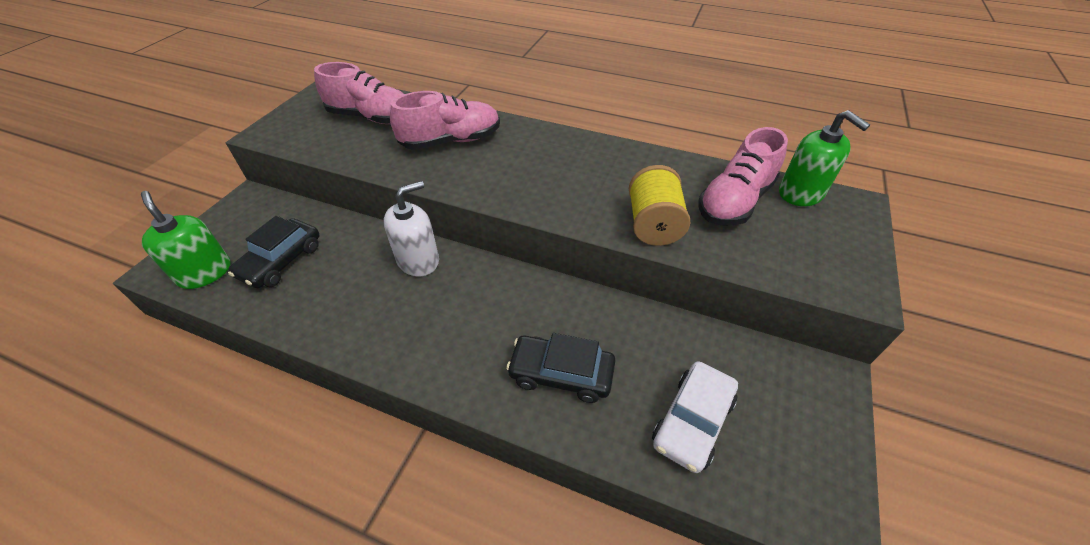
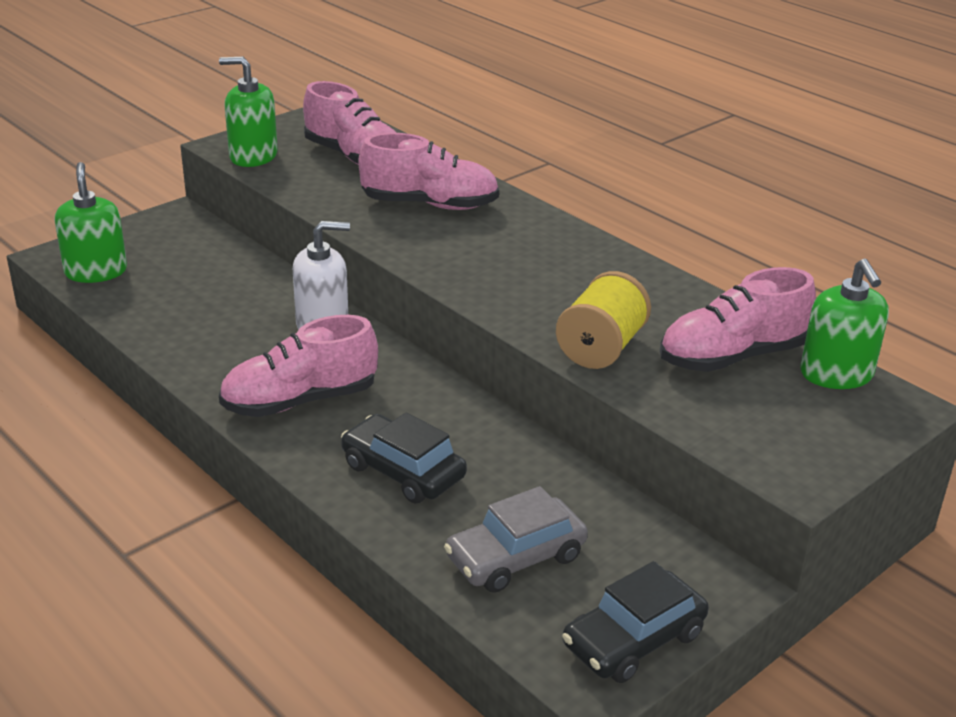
camera: 25 degrees right, 15 degrees down
(281, 261) = (177, 284): black car -> black car (633, 640)
(292, 137) = (253, 156): none -> green soap dispenser
(443, 337) = (300, 401): none -> pink shoe
(692, 421) = (515, 557): white car -> grey car

